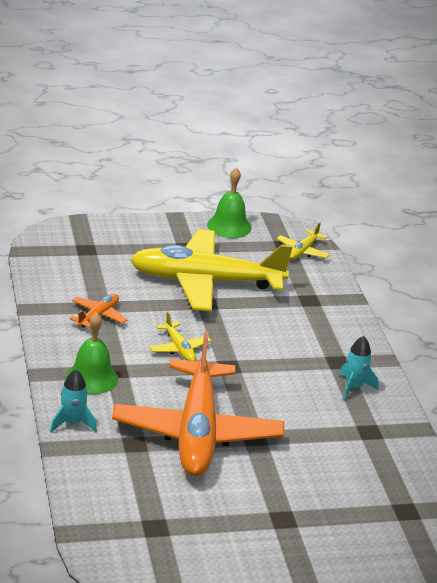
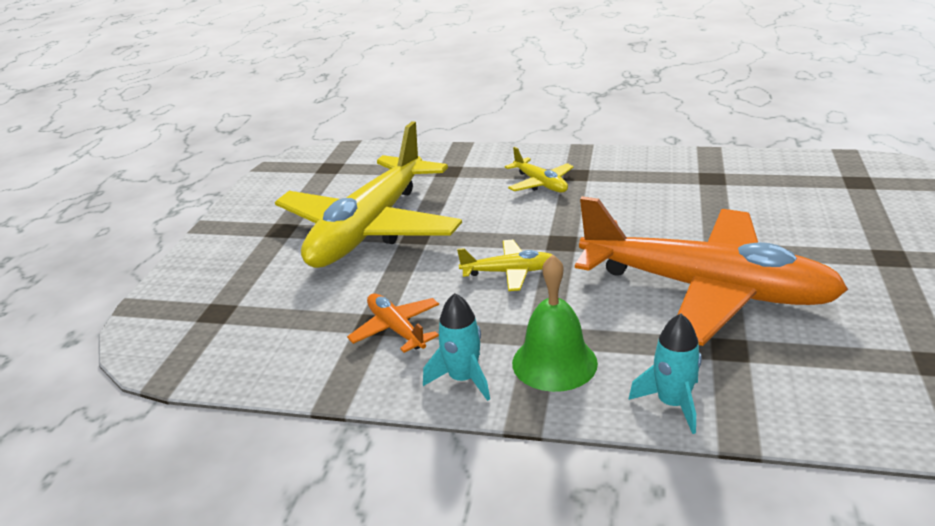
camera: 60 degrees left, 0 degrees up
(229, 226) = (262, 194): green bell -> none
(302, 251) = (351, 159): yellow plane -> yellow plane (540, 184)
(353, 387) = (628, 173): turquoise rocket -> turquoise rocket (463, 379)

